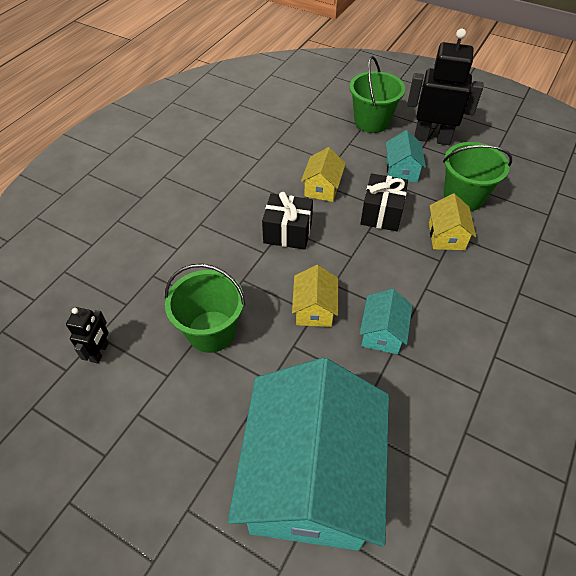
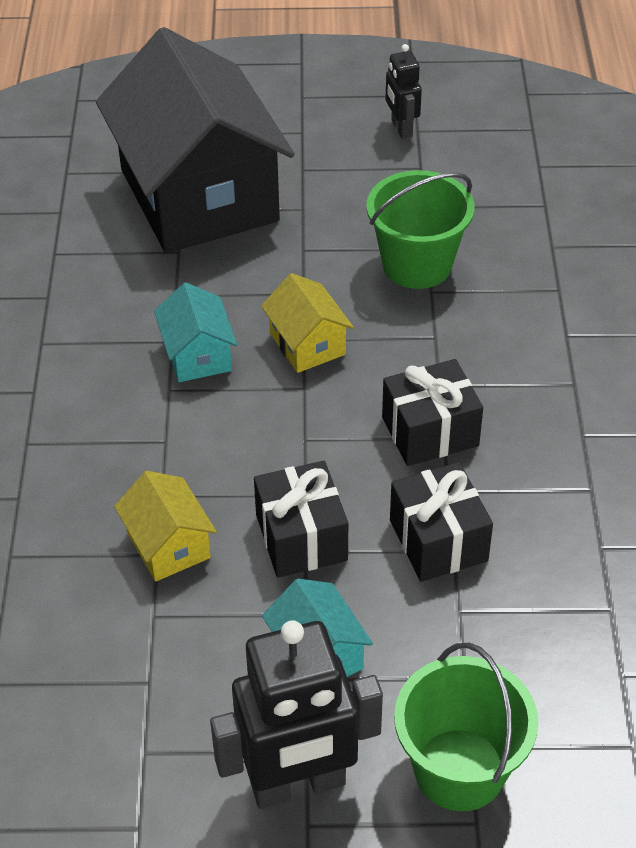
camera: 150 degrees right, 5 degrees down
(100, 352) = (522, 193): black robot -> black robot (401, 128)
(310, 478) = (199, 195): turquoise house -> black house
(322, 188) = (438, 540): yellow house -> black gift
(463, 197) = (168, 646): green bucket -> none

